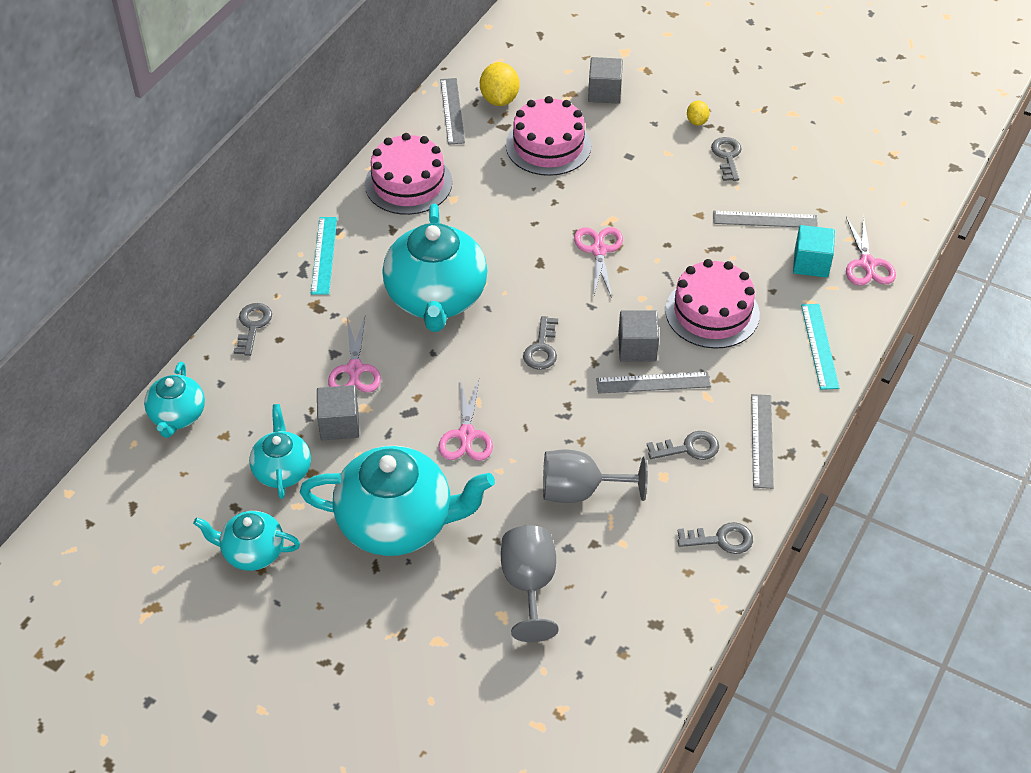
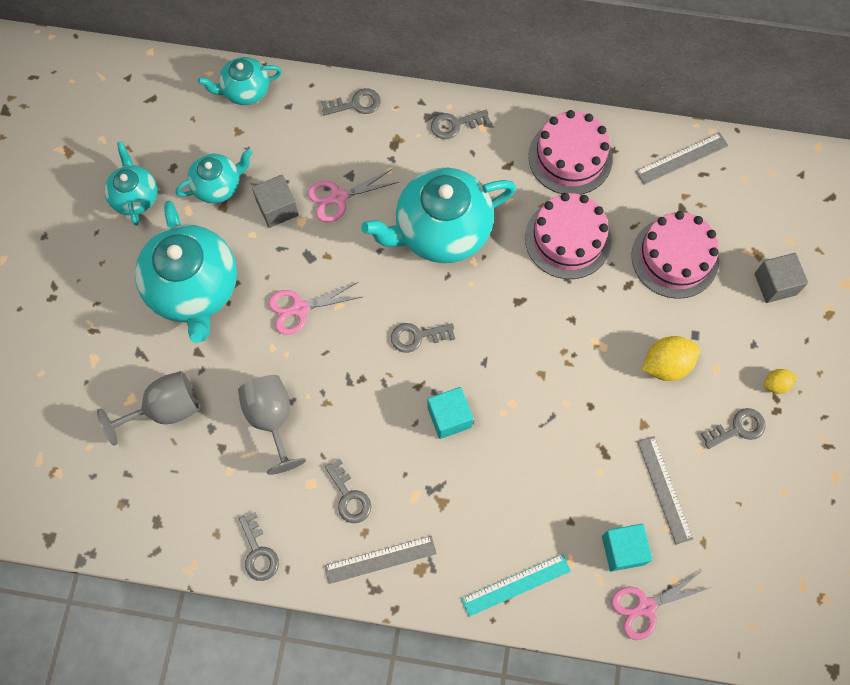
camera: 70 degrees right, 20 degrees up
(324, 255) = (455, 125): turquoise ruler -> grey key
(499, 99) = (717, 193): yellow lemon -> yellow lemon (666, 365)
(599, 250) = (556, 347): pink scissors -> none
(637, 348) = (449, 417): grey cube -> turquoise cube
(653, 383) = (413, 444): grey ruler -> none
(712, 312) = (519, 472): pink cake -> pink cake (568, 239)

